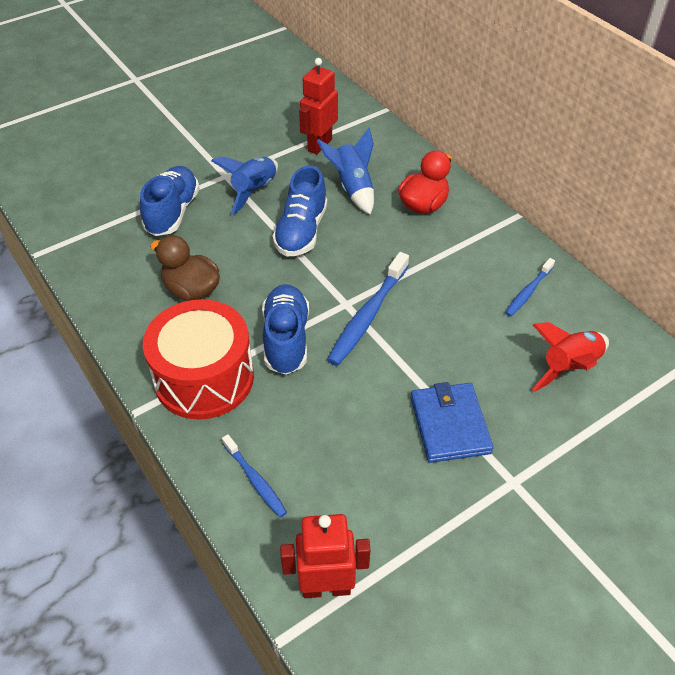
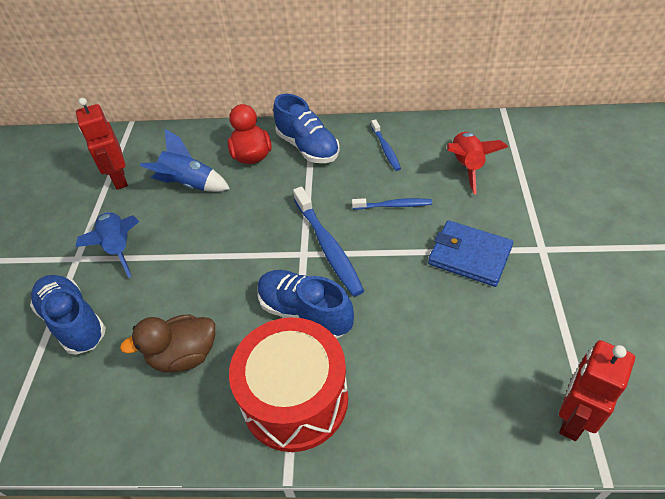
camera: 50 degrees left, 0 degrees up
(255, 480) = (436, 416): blue toothbrush -> blue toothbrush (394, 205)
(301, 231) = (199, 241): blue shoe -> blue shoe (307, 147)

